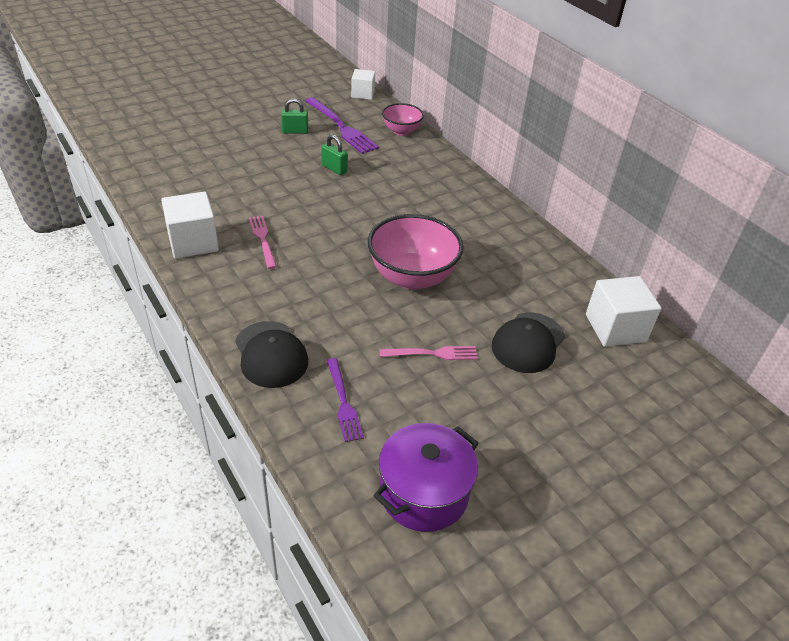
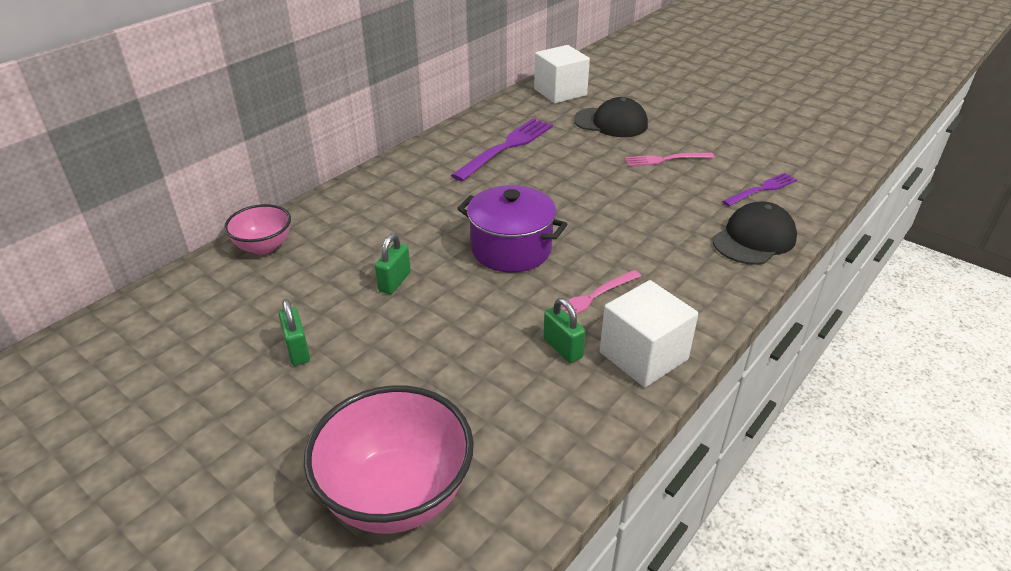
camera: 105 degrees left, 5 degrees down
(225, 214) = (562, 348): none -> green padlock
(342, 127) = (269, 304): purple fork -> purple fork (506, 147)
(363, 94) = (140, 309): white cube -> none
(412, 277) = (574, 185): pink bowl -> pink bowl (396, 495)
(423, 493) = (798, 143): purple pot -> purple pot (511, 249)
(433, 353) = (665, 159): pink fork -> pink fork turned 75 degrees counterclockwise

